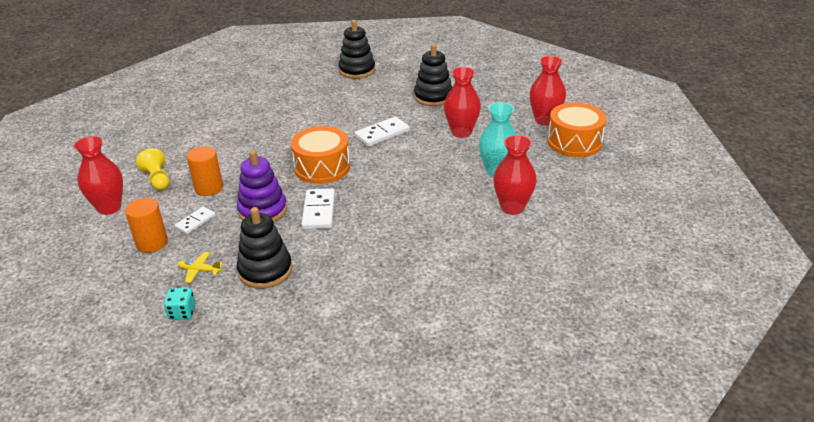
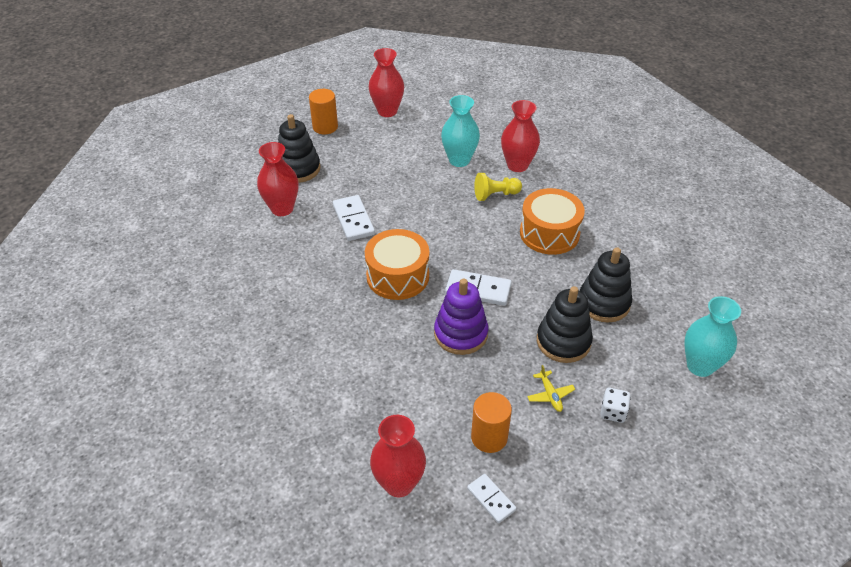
camera: 75 degrees left, 10 degrees up
(157, 179) = (355, 430): yellow pawn -> yellow pawn (495, 195)
(182, 312) = (613, 412): turquoise dice -> white dice
(195, 222) = (461, 394): white domino -> white domino (491, 499)
(199, 270) = (550, 395): yellow plane -> yellow plane turned 45 degrees counterclockwise
(209, 188) = (397, 378): orange cylinder -> orange cylinder (325, 127)
(249, 373) = (700, 366): none -> turquoise vase
(357, 70) = (192, 214): black stacking toy -> black stacking toy (603, 303)
(461, 132) = (380, 166): red vase -> red vase (282, 208)
(574, 142) = (433, 106): orange drum -> orange drum (549, 233)

